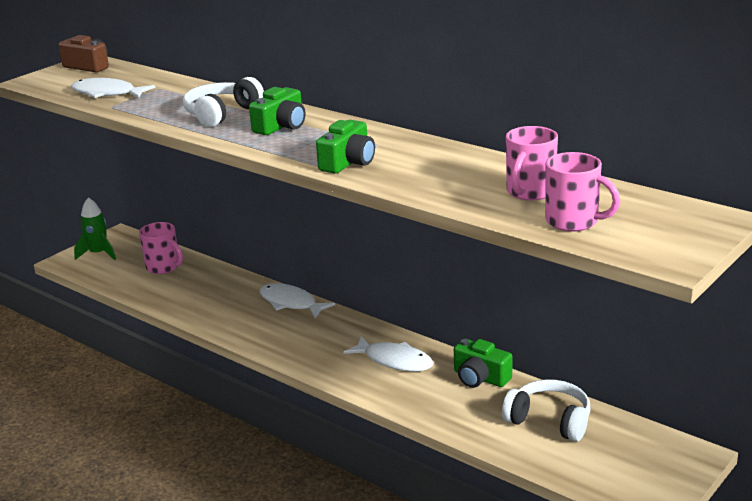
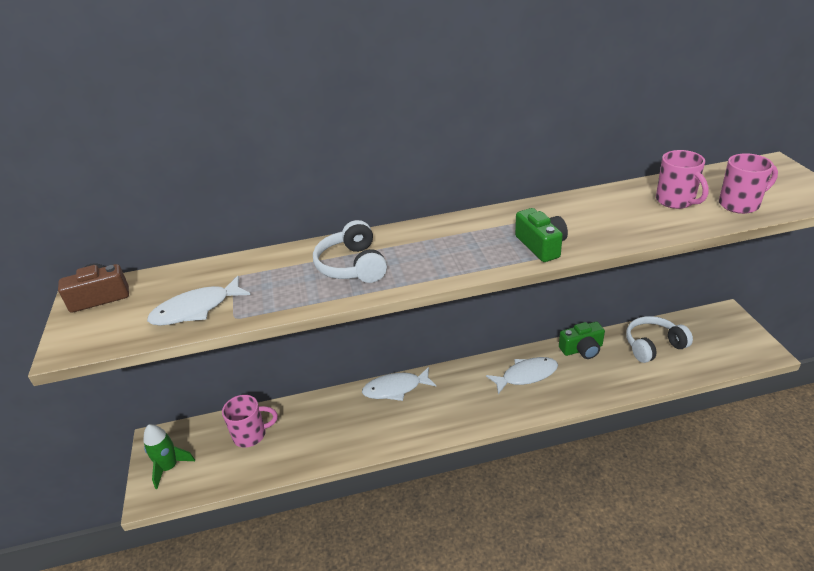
camera: 50 degrees left, 10 degrees up
(281, 126) = (424, 248): green camera -> none

